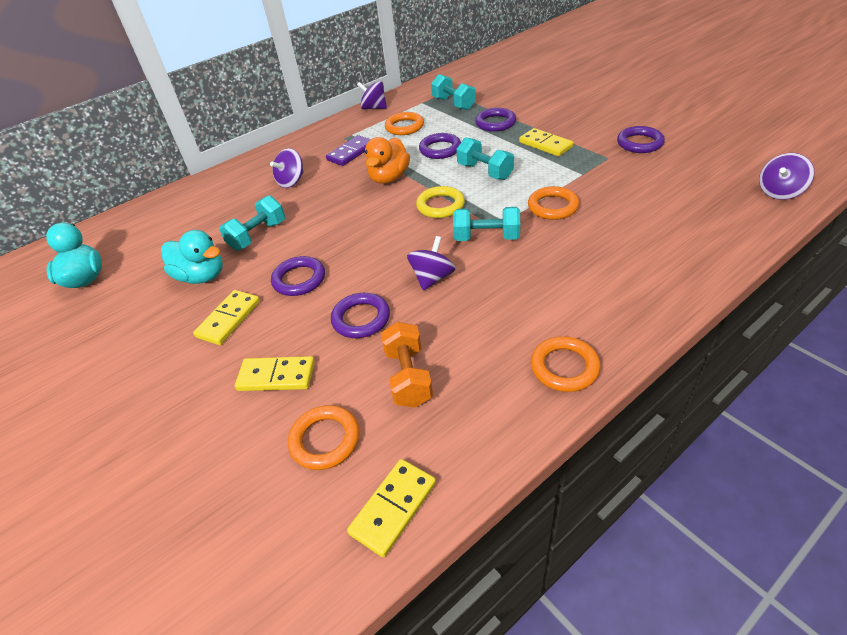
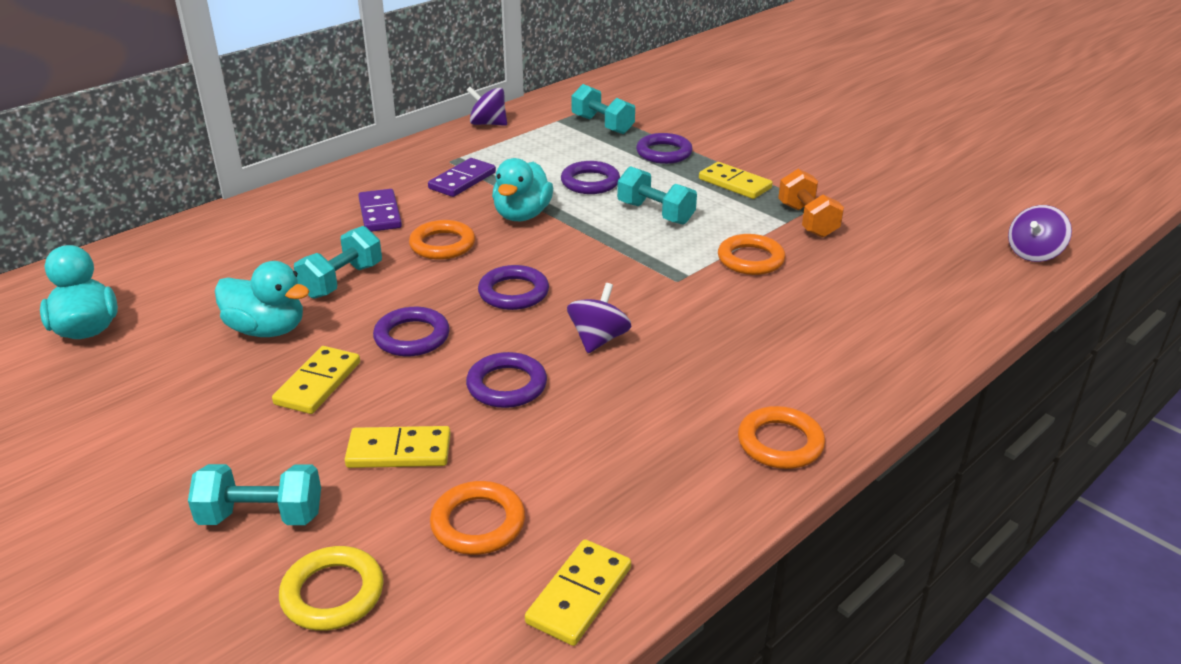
camera: 10 degrees left, 10 degrees down
(291, 181) = (380, 214): purple spinning top -> purple domino
(389, 178) = (522, 215): orange duck -> turquoise duck
(404, 127) = (536, 151): orange ring -> orange ring (442, 245)
(408, 377) = (580, 453): orange dumbbell -> orange dumbbell (807, 220)
(440, 205) = (599, 252): yellow ring -> yellow ring (333, 593)
(486, 237) = (666, 293): turquoise dumbbell -> turquoise dumbbell (261, 516)
(639, 143) = (858, 188): purple ring -> purple ring (513, 292)

